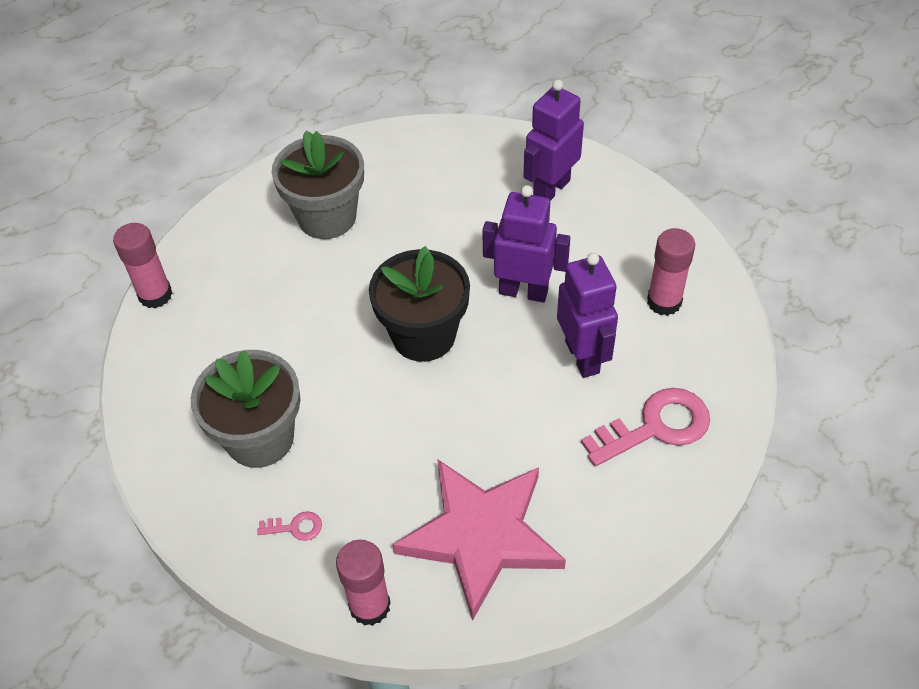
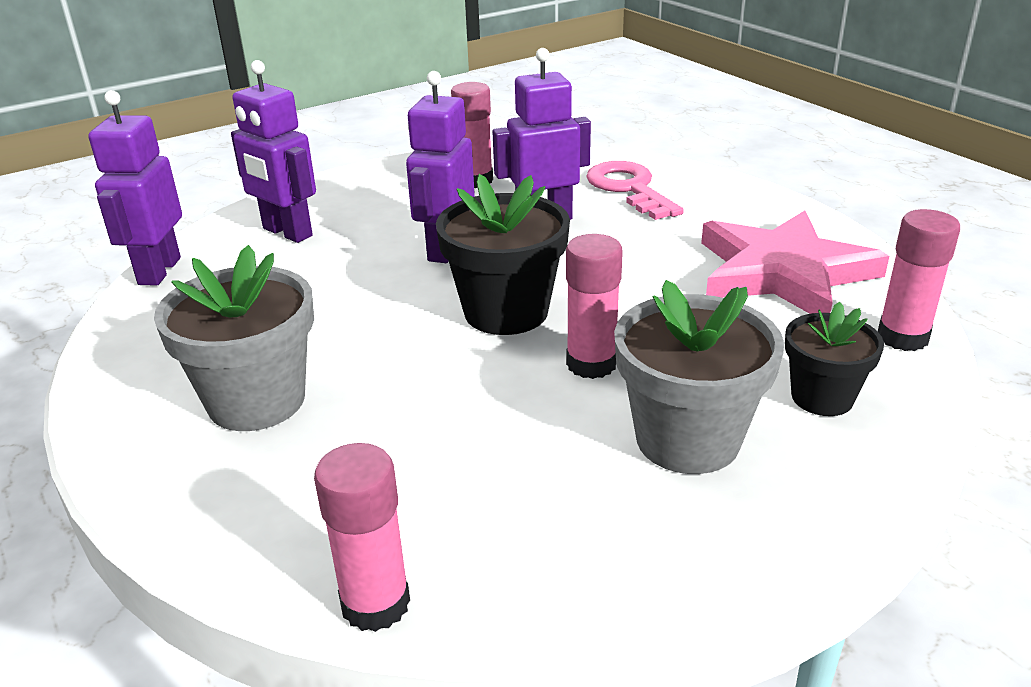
camera: 90 degrees left, 20 degrees down
(295, 527) = (822, 397): pink key -> black flower pot
(351, 387) = (591, 364): none -> pink glue stick
(489, 133) = (159, 271): none -> purple robot

